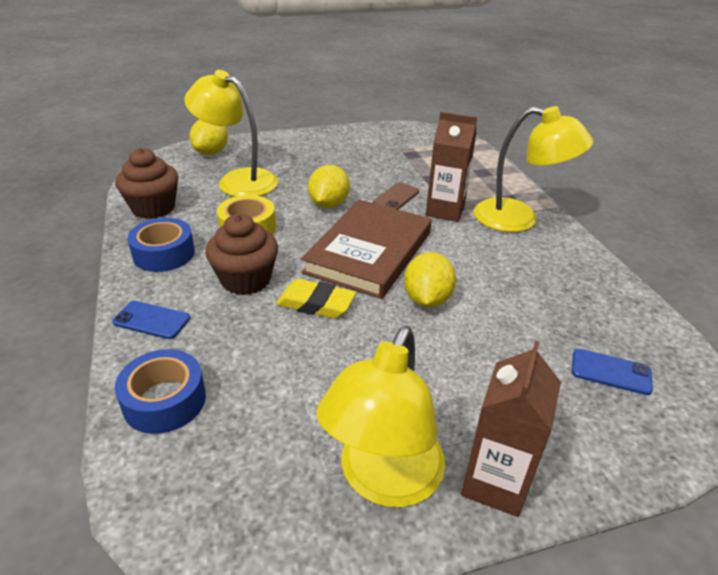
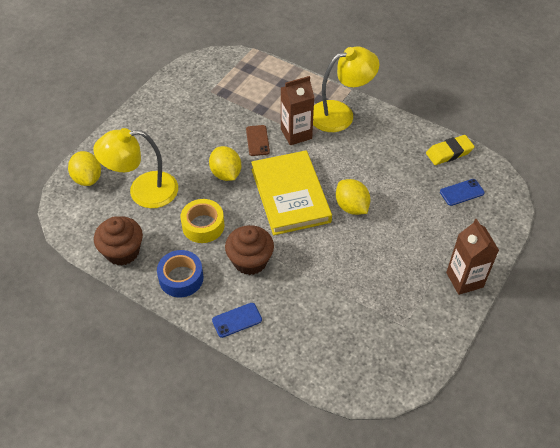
camera: 40 degrees left, 15 degrees up
(164, 400) = (302, 351): blue tape -> none
(316, 304) = (303, 249): yellow eraser -> yellow eraser (449, 153)
(369, 252) = (290, 195): brown book -> yellow book
(383, 480) = (427, 311): yellow lamp -> none

